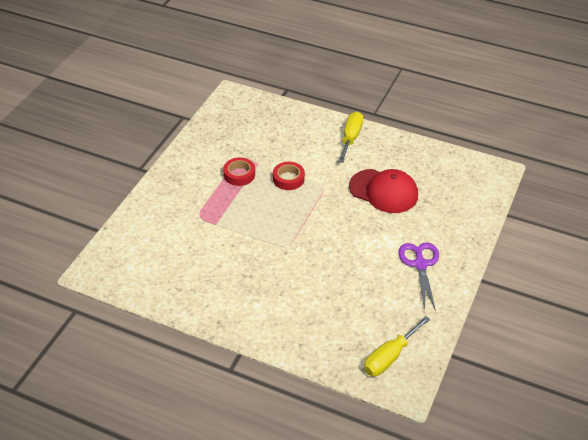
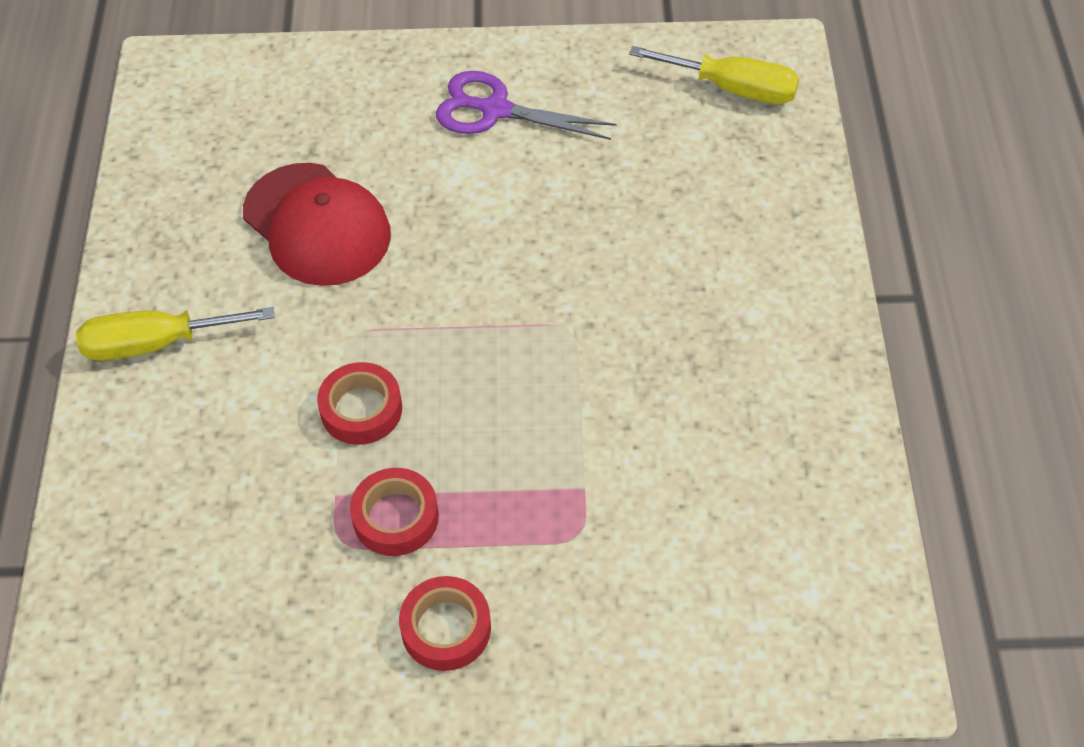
camera: 115 degrees left, 10 degrees up
(191, 174) = (446, 628): none -> red tape
(383, 191) = (317, 225): red cap -> red cap turned 135 degrees clockwise
(420, 264) = (495, 110): purple scissors -> purple scissors turned 45 degrees clockwise

